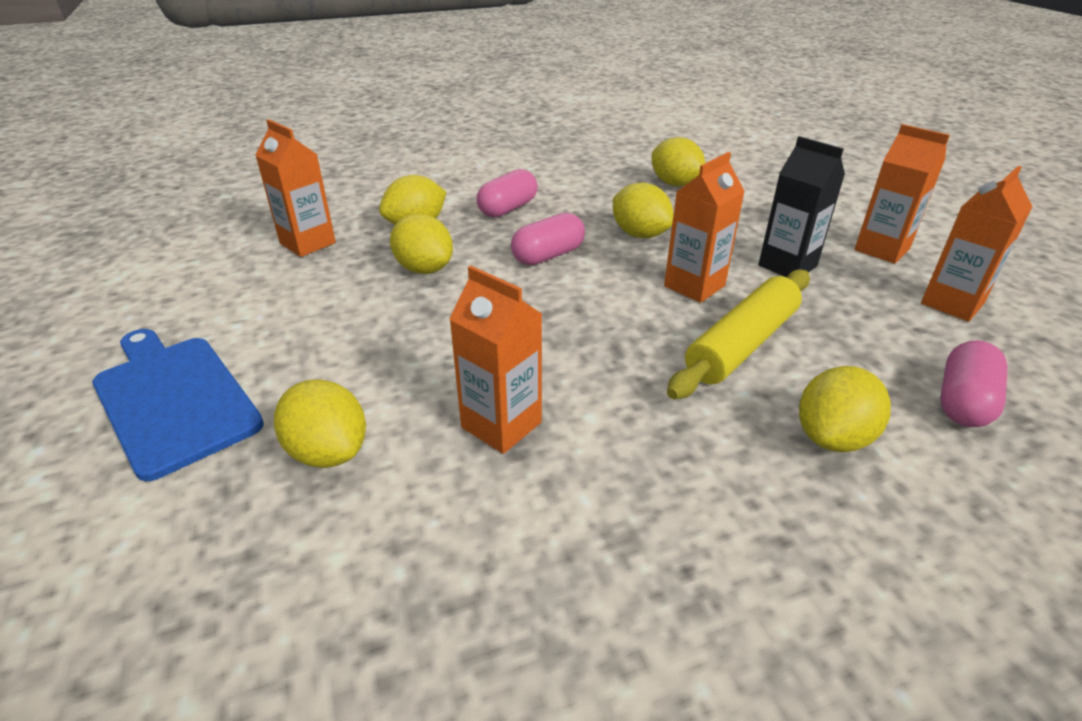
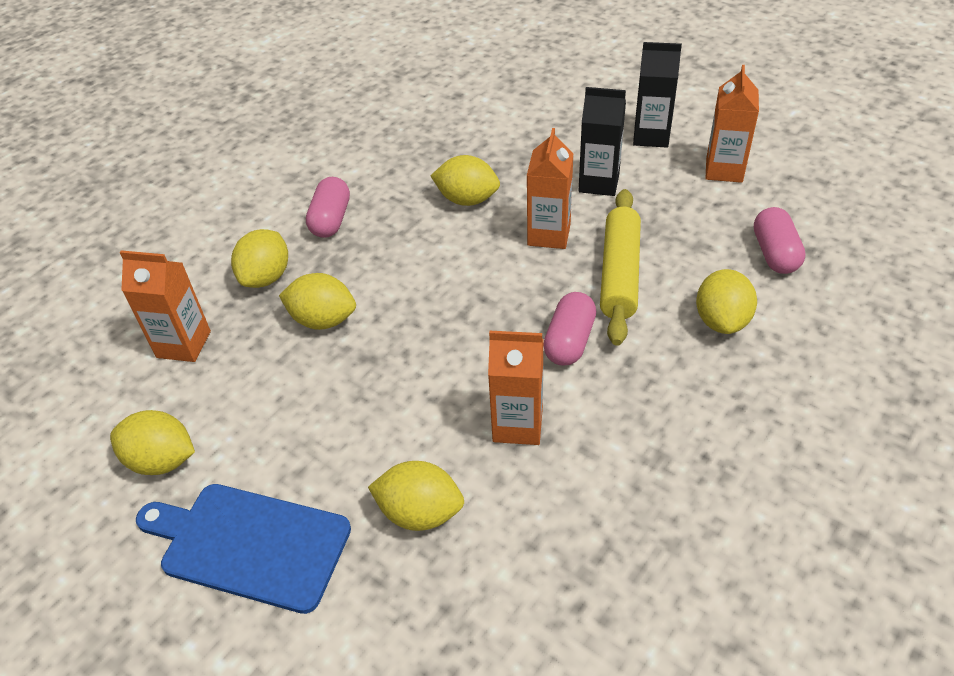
camera: 30 degrees left, 10 degrees up
(548, 255) = (413, 256): pink capsule -> pink capsule (569, 341)
(675, 184) = (450, 128): yellow lemon -> yellow lemon (162, 460)
(881, 249) = (651, 136): orange carton -> black carton

